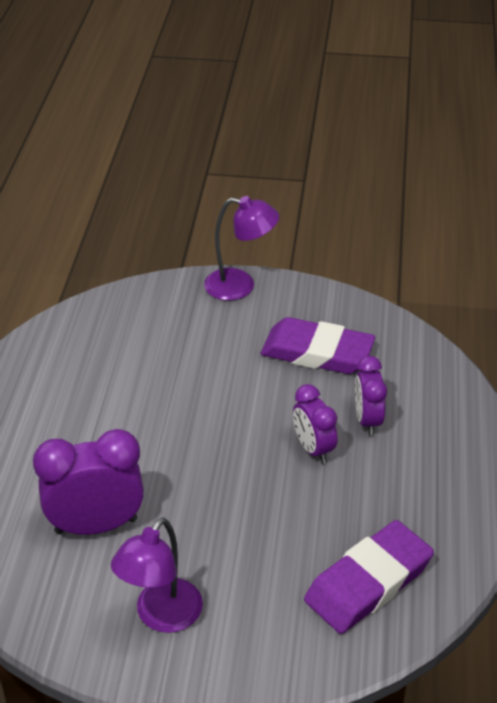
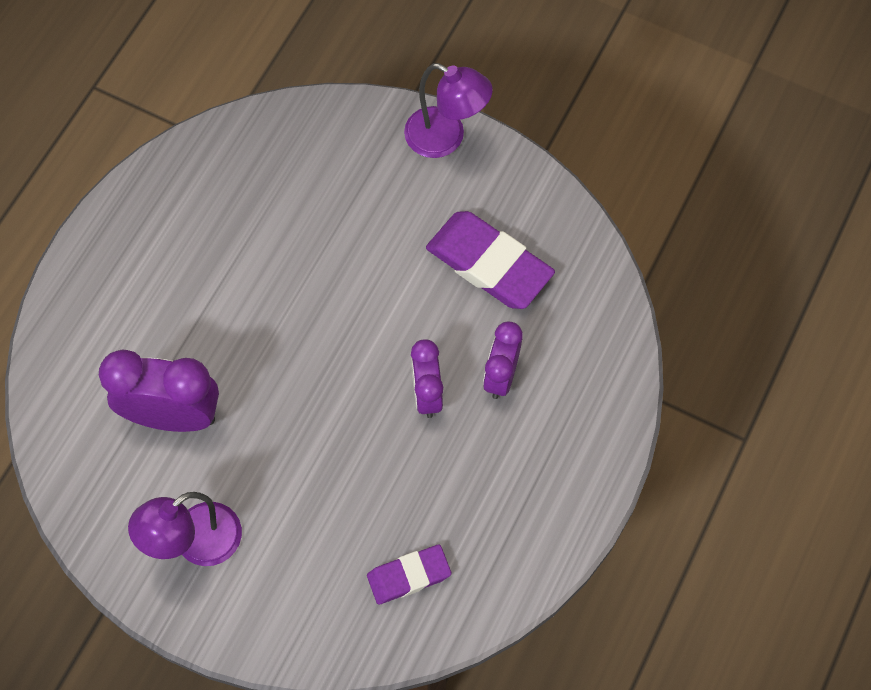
camera: 20 degrees right, 25 degrees up
(368, 582) = (409, 576): purple eraser -> purple eraser, size x0.59

